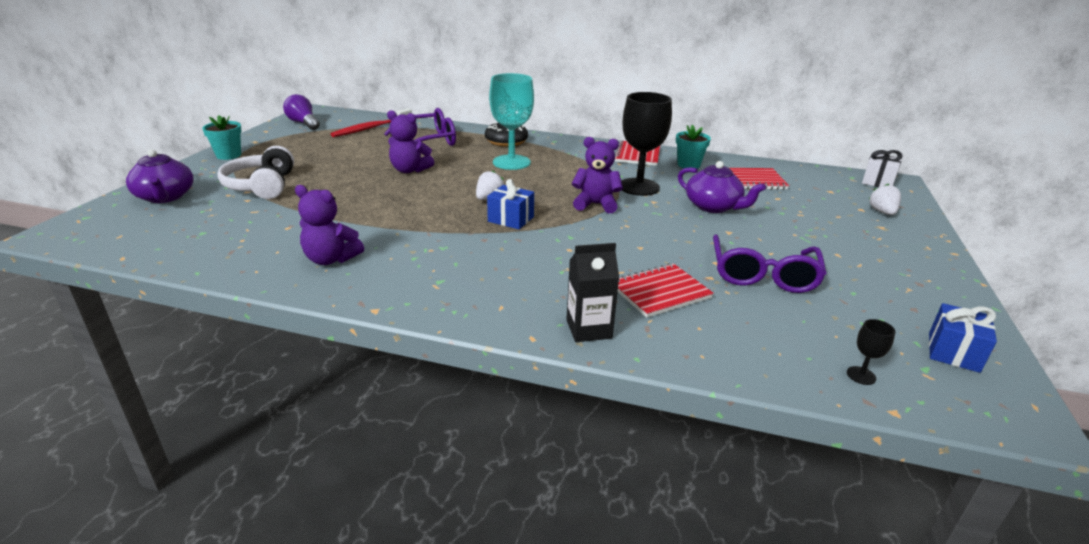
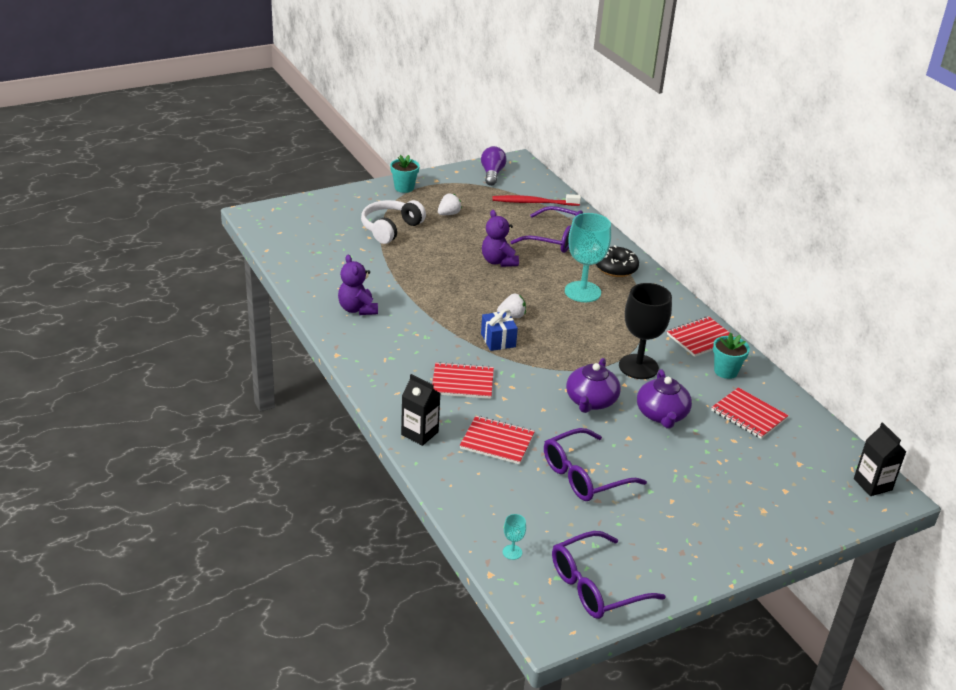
camera: 45 degrees right, 5 degrees up
(165, 197) = (330, 211): purple teapot -> purple teapot (591, 401)
(543, 264) = (462, 382): none -> red notebook
(596, 204) = (576, 362): purple teddy bear -> none
(861, 375) = (512, 552): black goblet -> turquoise goblet
(878, 181) = (872, 484): white gift -> black carton
(882, 212) = (798, 503): white strawberry -> white strawberry (449, 214)
(953, 352) = (596, 586): blue gift -> purple glasses

